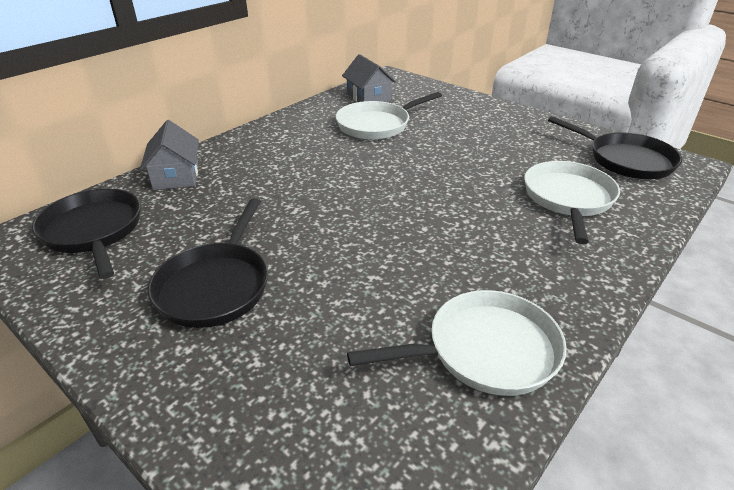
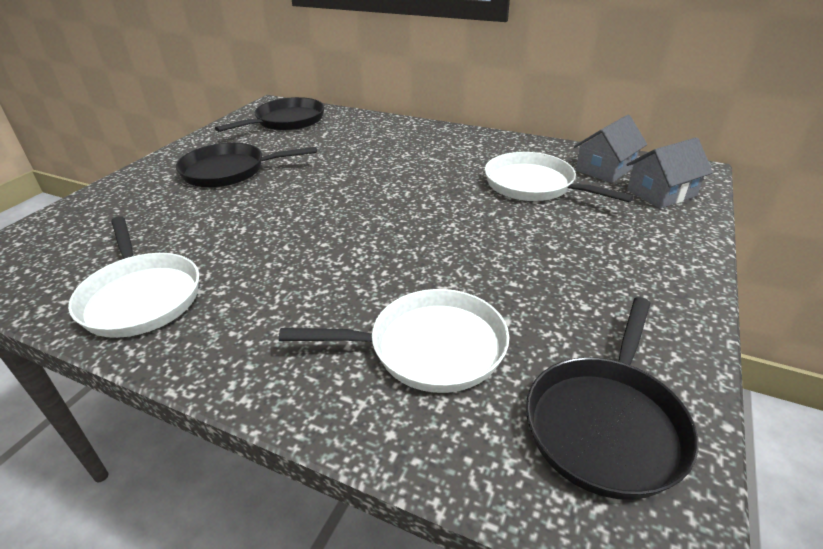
camera: 75 degrees right, 0 degrees up
(176, 176) = (368, 125): grey house -> grey house (661, 193)

